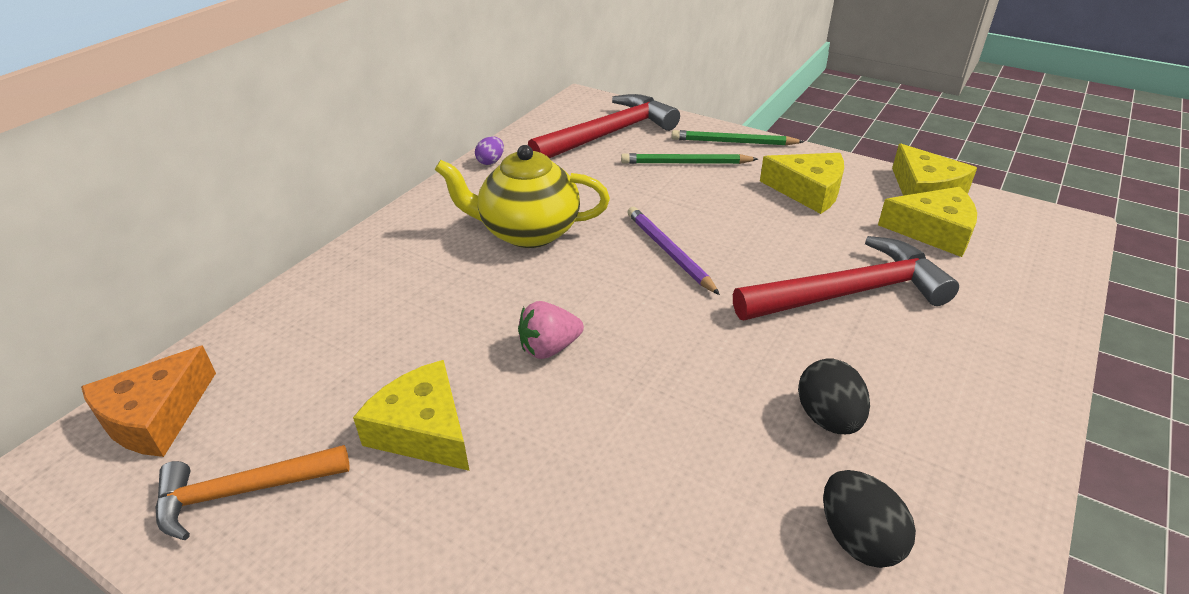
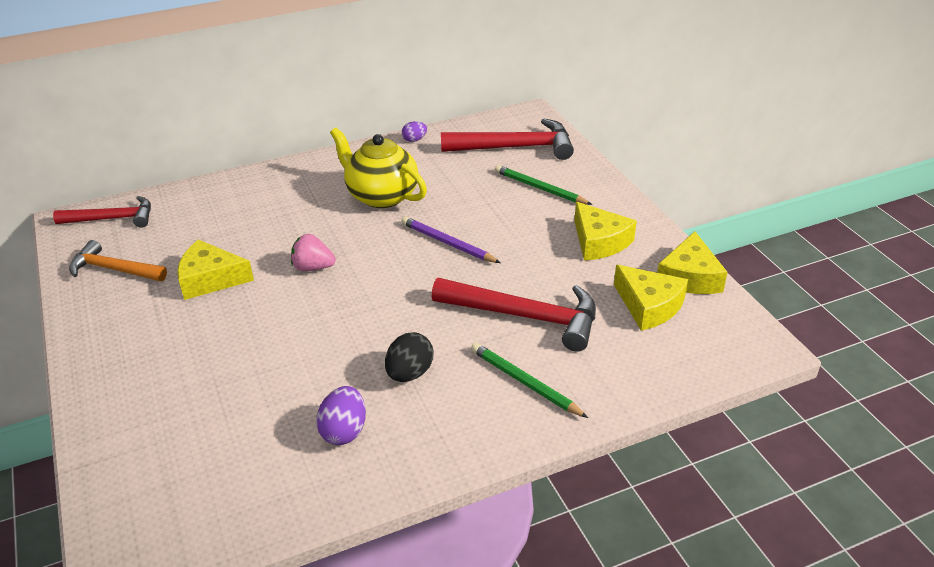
camera: 35 degrees right, 0 degrees up
(155, 416) = (112, 219): orange cheese -> red hammer
(423, 430) = (210, 279): yellow cheese -> yellow cheese turned 75 degrees counterclockwise
(669, 252) = (448, 243): purple pencil -> purple pencil turned 60 degrees counterclockwise
(733, 142) = (596, 185): green pencil -> green pencil (525, 382)
(858, 539) = (344, 431): black egg -> purple egg

